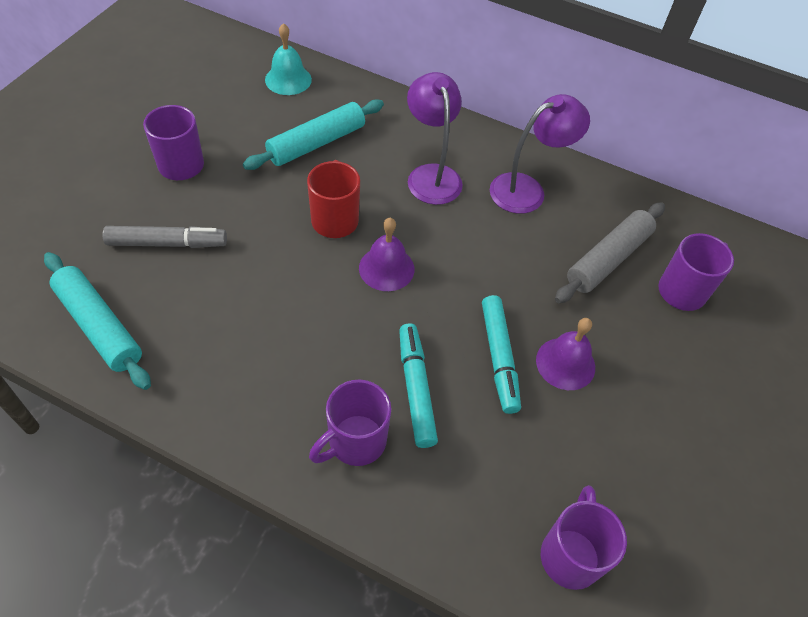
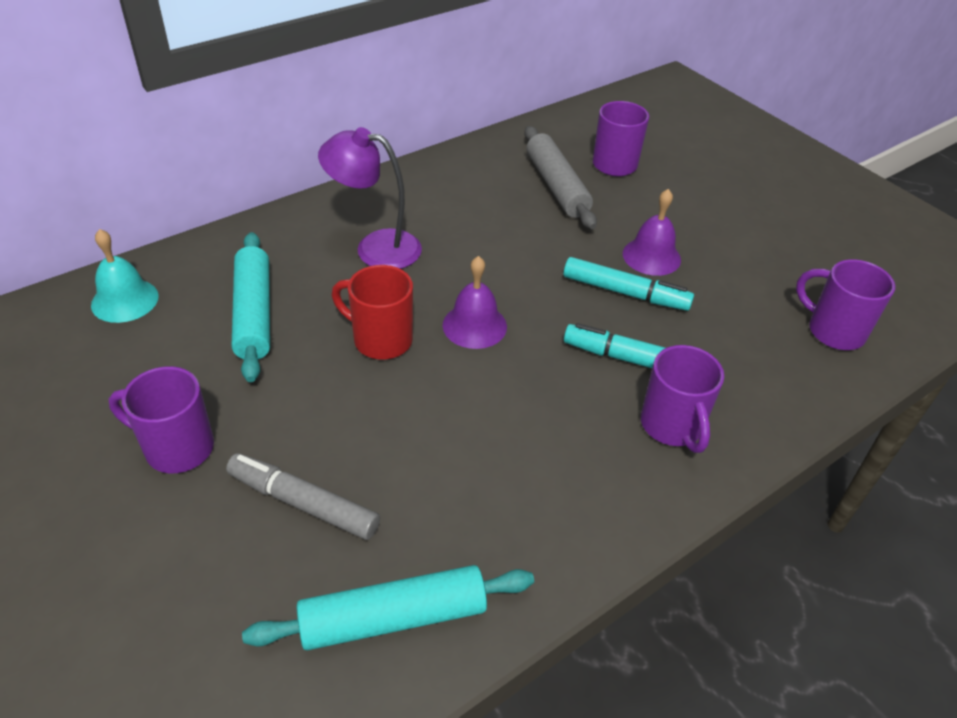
camera: 60 degrees left, 10 degrees down
(167, 243) = (303, 503): grey marker -> grey marker turned 90 degrees counterclockwise
(527, 189) = (443, 196): purple lamp -> none

